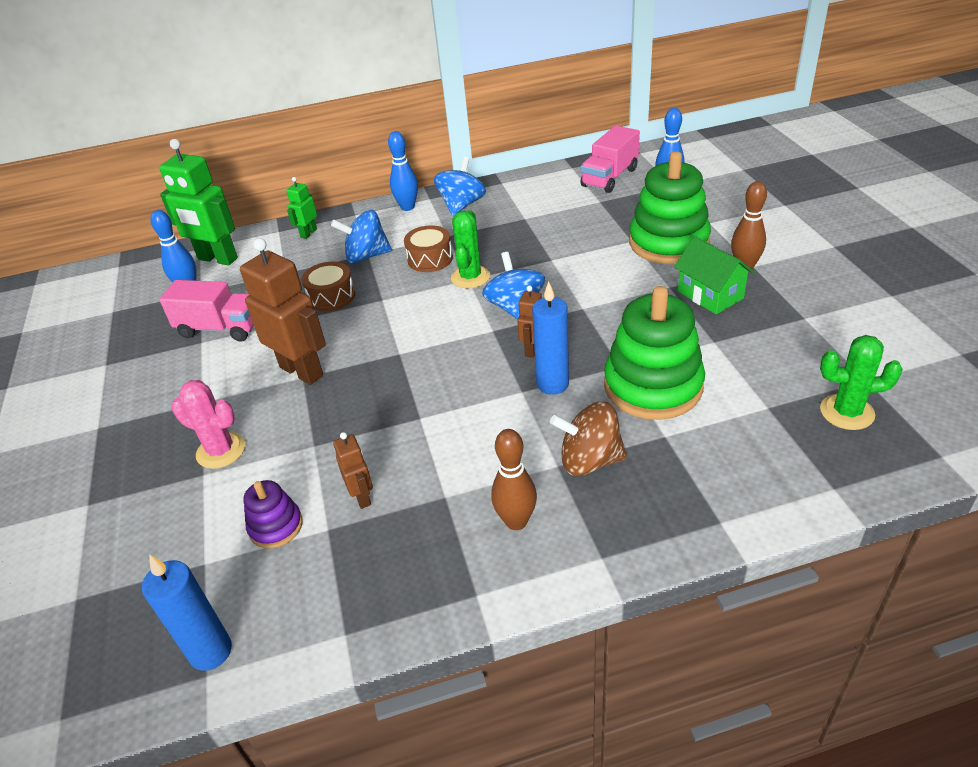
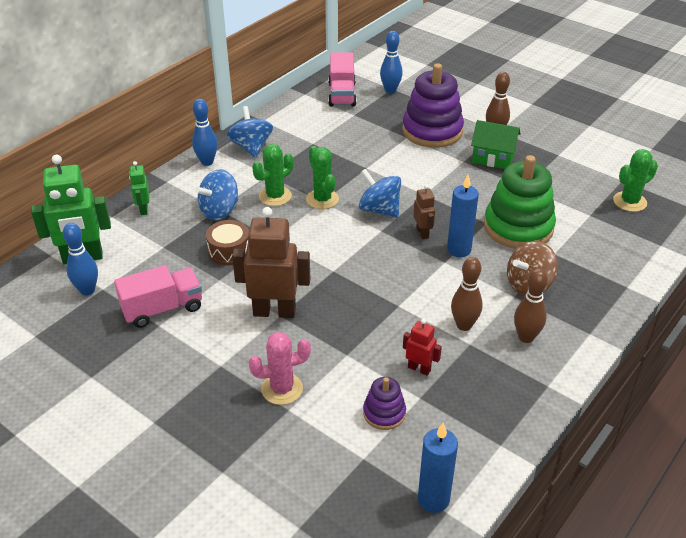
camera: 40 degrees left, 0 degrees up
(362, 497) = (419, 369): brown robot -> red robot
(430, 259) = (275, 196): brown drum -> green cactus
(462, 472) = (464, 325): none -> brown bowling pin
(668, 242) = (432, 131): green stacking toy -> purple stacking toy

